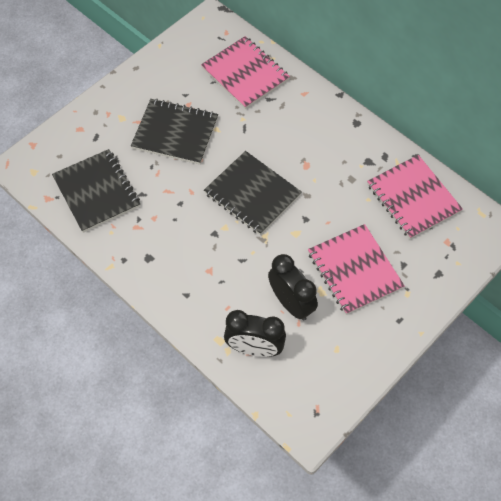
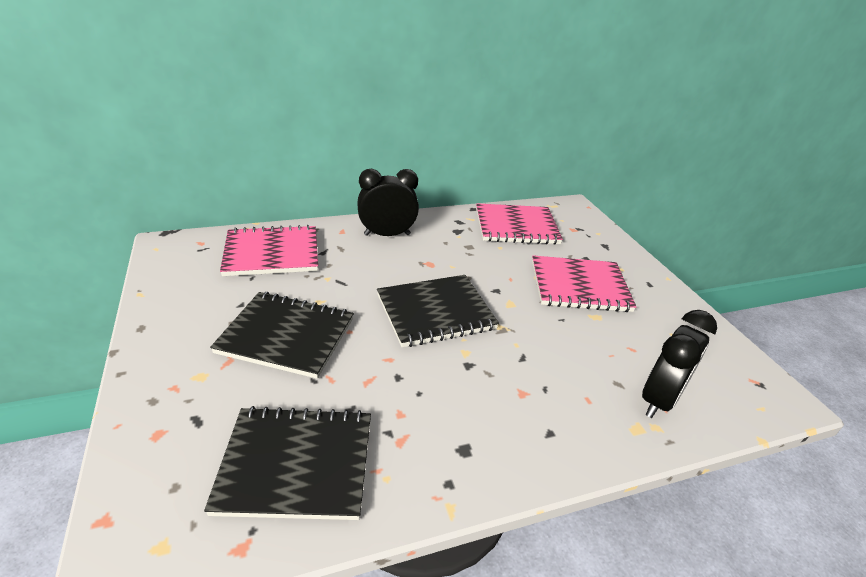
camera: 65 degrees left, 25 degrees down
(175, 133) = (286, 336): black notebook -> black notebook turned 60 degrees clockwise
(291, 303) = (603, 343): black clock -> black clock (387, 234)

